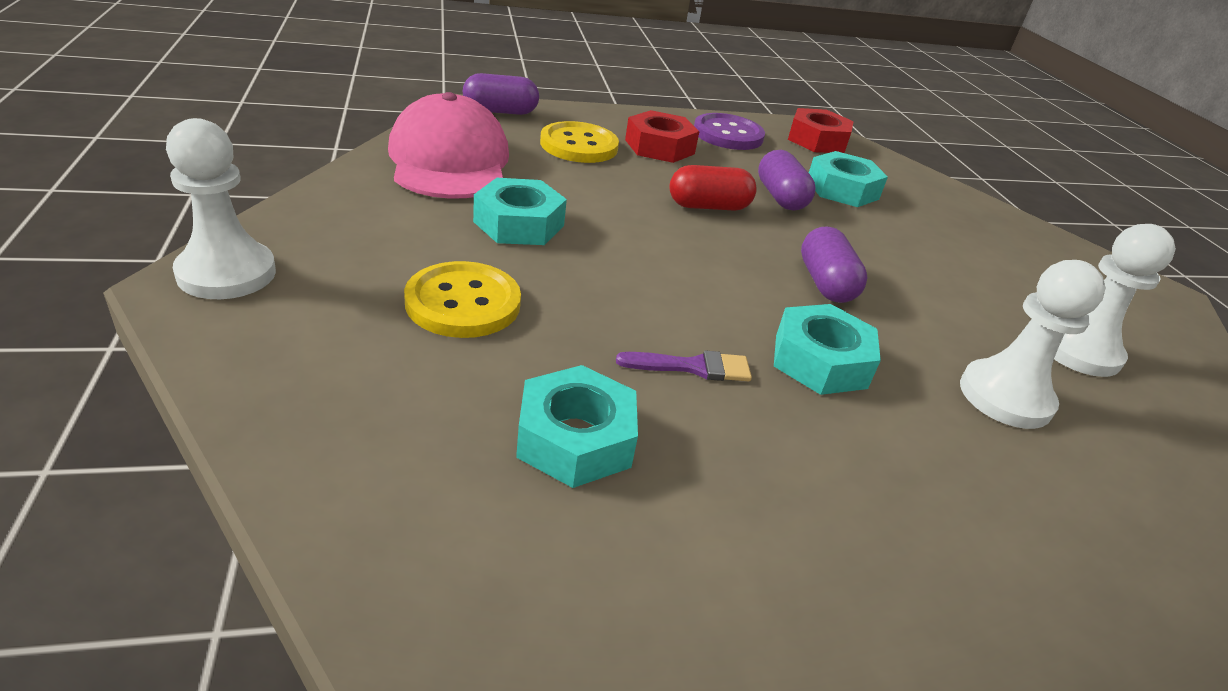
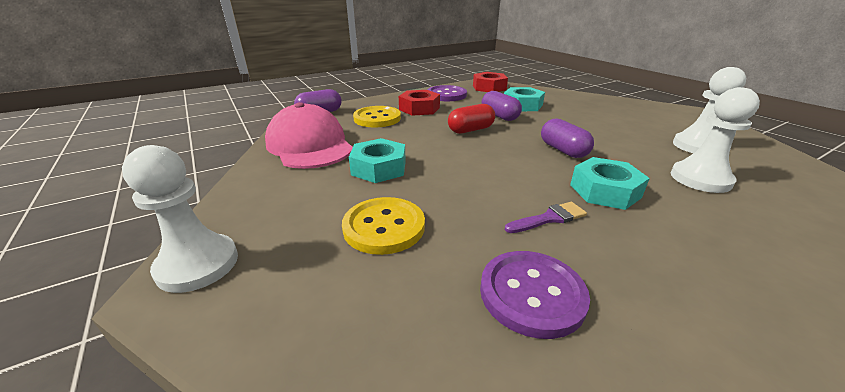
camera: 15 degrees left, 5 degrees down
(575, 439) = (531, 294): turquoise nut -> purple button

